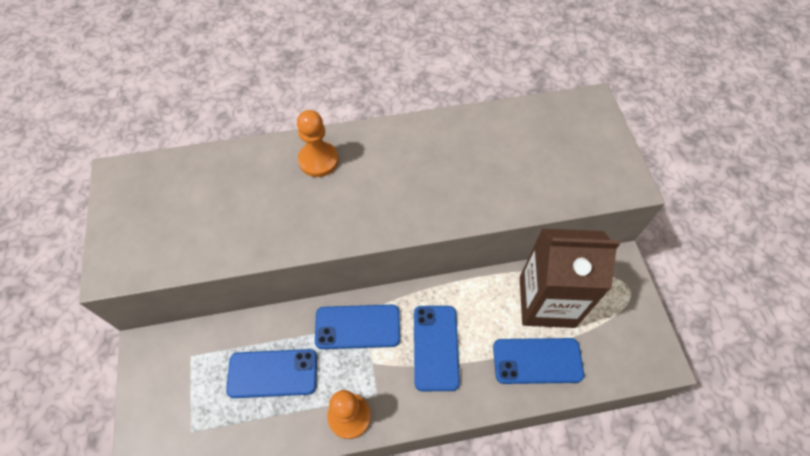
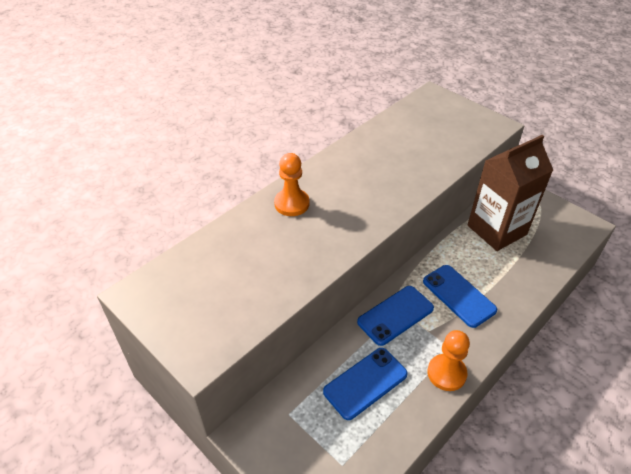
camera: 35 degrees left, 15 degrees down
(537, 361) = (525, 265): blue phone -> none

